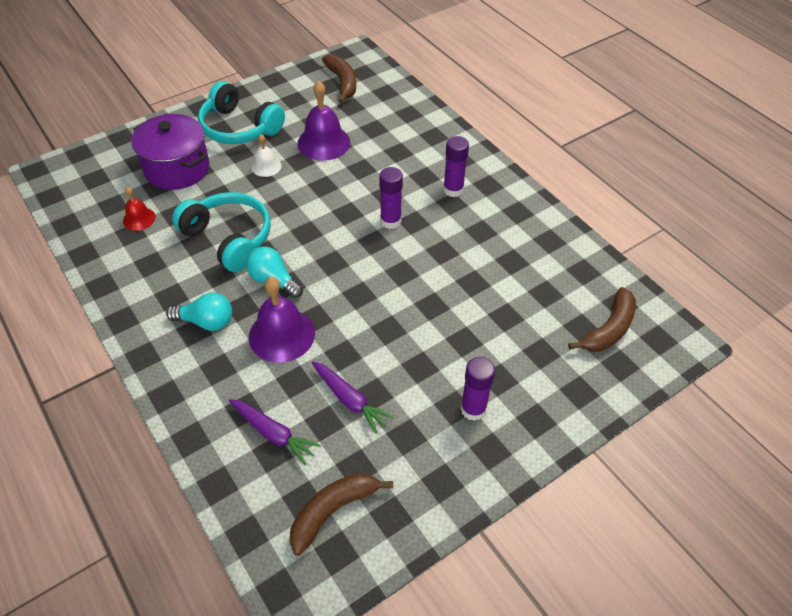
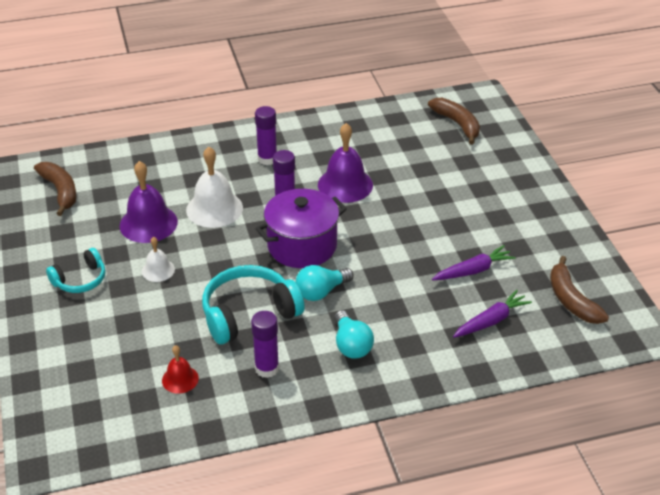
camera: 70 degrees left, 10 degrees down
(177, 169) = (117, 339): purple pot -> purple pot (302, 246)
(206, 321) = (351, 345): turquoise light bulb -> turquoise light bulb turned 135 degrees clockwise
(239, 128) = (80, 280): turquoise headphones -> turquoise headphones, size x0.59
(281, 335) = (388, 298): purple bell -> purple bell (345, 185)
(342, 82) = (60, 191): brown banana -> brown banana turned 60 degrees clockwise
(361, 176) = (214, 209): none -> white bell
(473, 409) = (505, 208): purple glue stick -> purple glue stick (267, 368)

